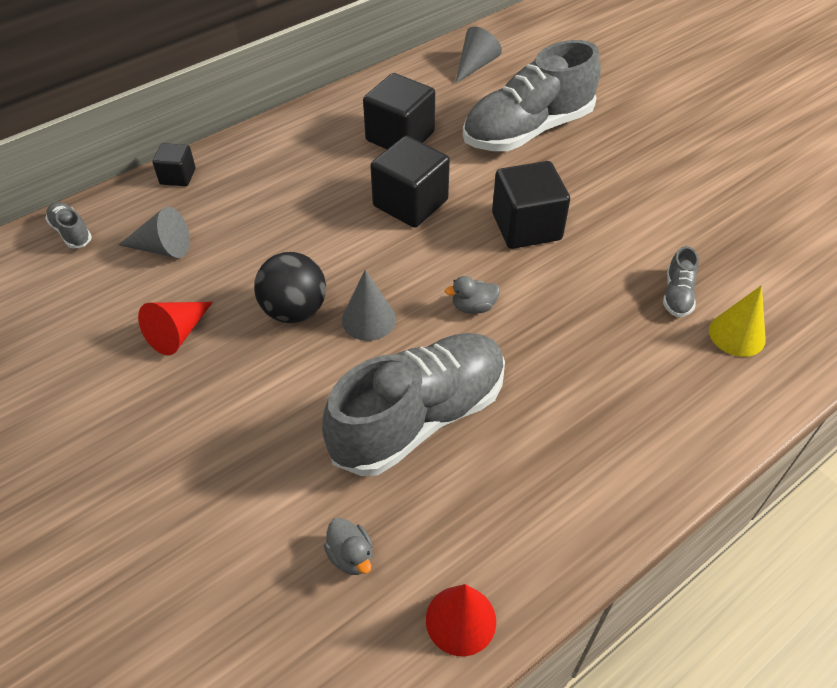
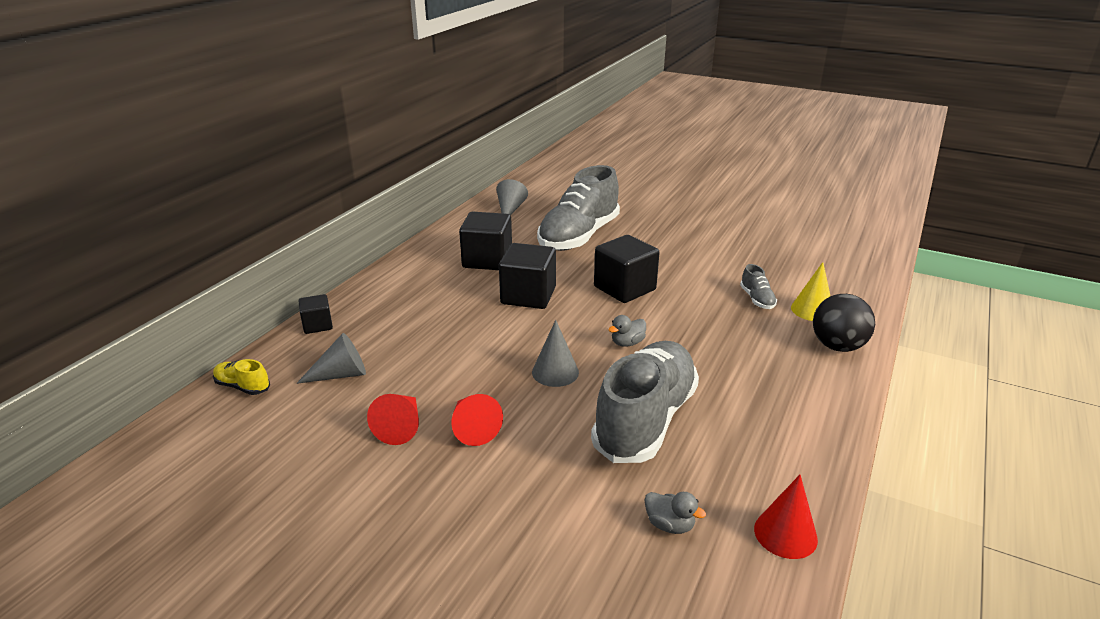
camera: 25 degrees left, 20 degrees down
(71, 232) = (242, 386): grey shoe -> yellow shoe
(242, 361) = (473, 428): none -> red cone
(294, 310) = (490, 383): black ball -> black ball (837, 346)

